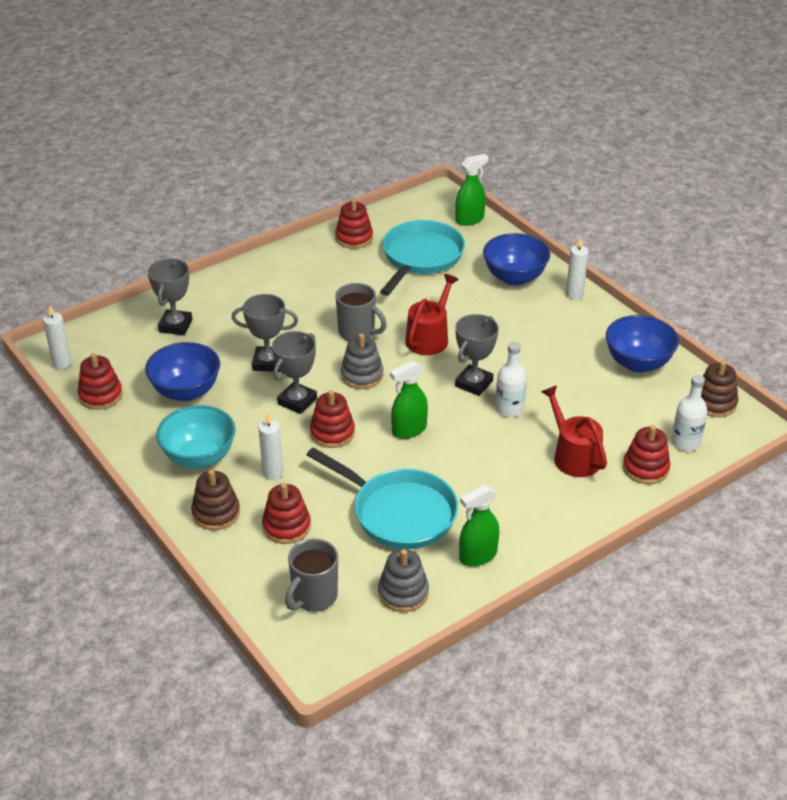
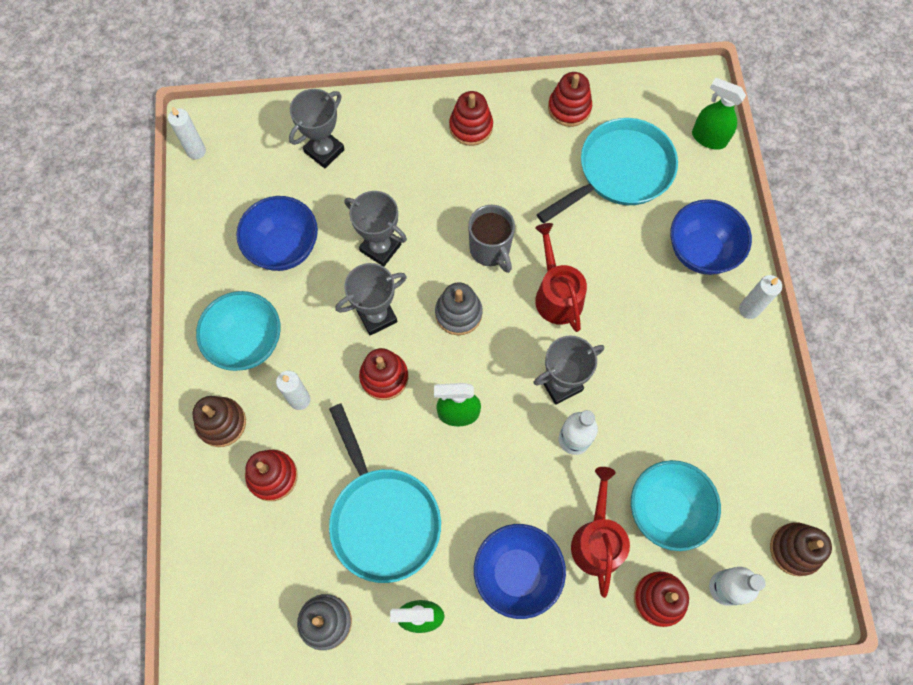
camera: 30 degrees right, 30 degrees up
(100, 395) = (207, 212): red stacking toy -> red stacking toy (471, 127)
(314, 597) = (245, 578): grey mug -> none
(429, 338) = (556, 295): red watering can -> red watering can turned 75 degrees counterclockwise
(469, 219) = (708, 138): green spray bottle -> green spray bottle turned 150 degrees counterclockwise
(608, 419) = (666, 510): none -> turquoise bowl
(638, 363) = (751, 447): blue bowl -> blue bowl (516, 573)

